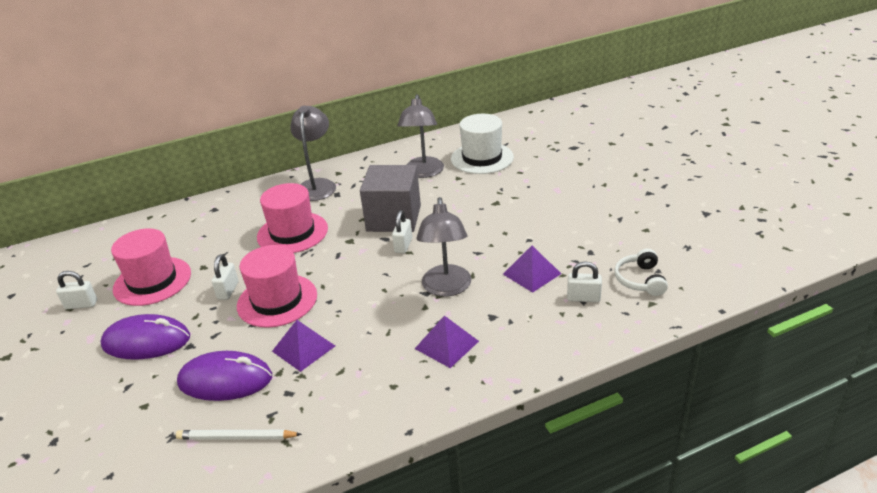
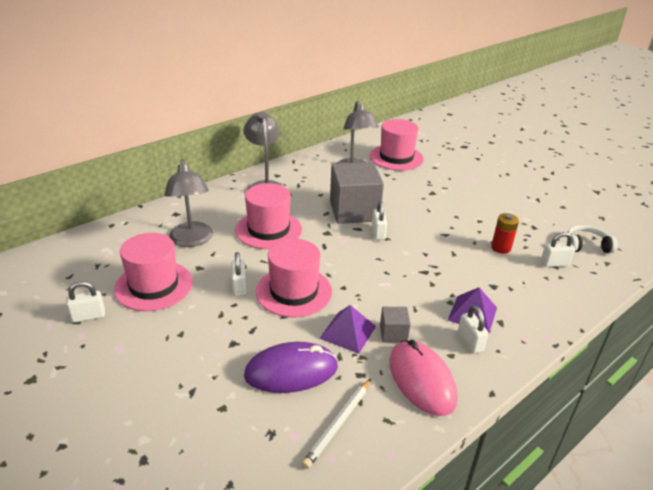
camera: 20 degrees left, 0 degrees up
(146, 341) = (185, 344): purple mouse -> none
(237, 437) = (338, 424): white pencil -> white pencil turned 45 degrees counterclockwise
(345, 407) = (421, 380): none -> pink mouse
(348, 355) = (393, 333): none -> grey cube
(422, 375) = (470, 342): none -> white padlock
(446, 288) = (440, 266): grey lamp -> grey lamp (192, 240)
(482, 158) = (396, 157): white hat -> pink hat
(532, 273) = (501, 248): purple pyramid -> red battery
(640, 280) = (586, 246): white headphones -> white headphones turned 105 degrees clockwise

